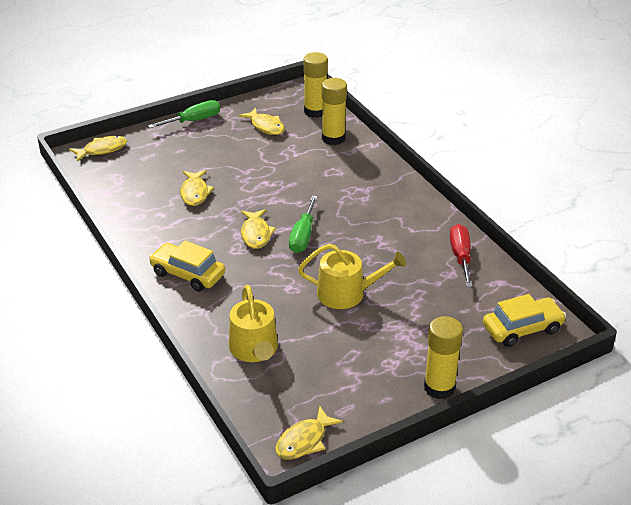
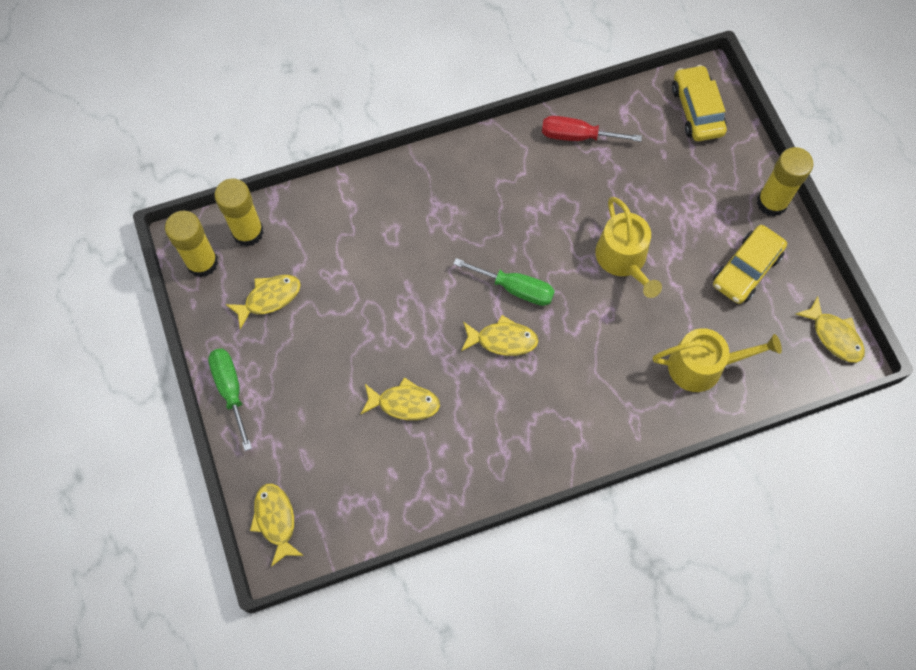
camera: 80 degrees left, 30 degrees up
(187, 274) = (567, 425): yellow car -> yellow car (746, 270)
(333, 138) = (318, 221): yellow glue stick -> yellow glue stick (202, 262)
(347, 293) = (623, 259): yellow watering can -> yellow watering can turned 150 degrees clockwise

